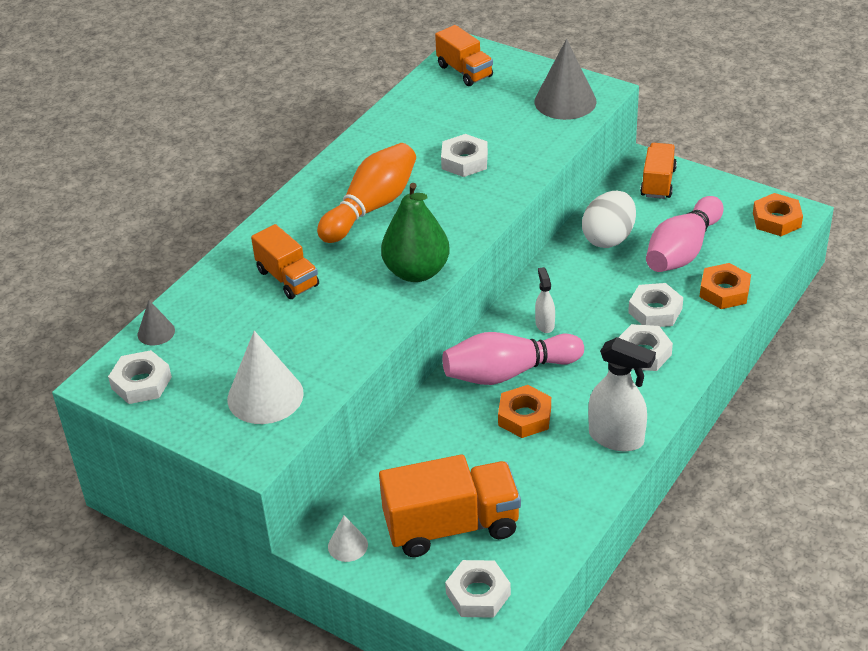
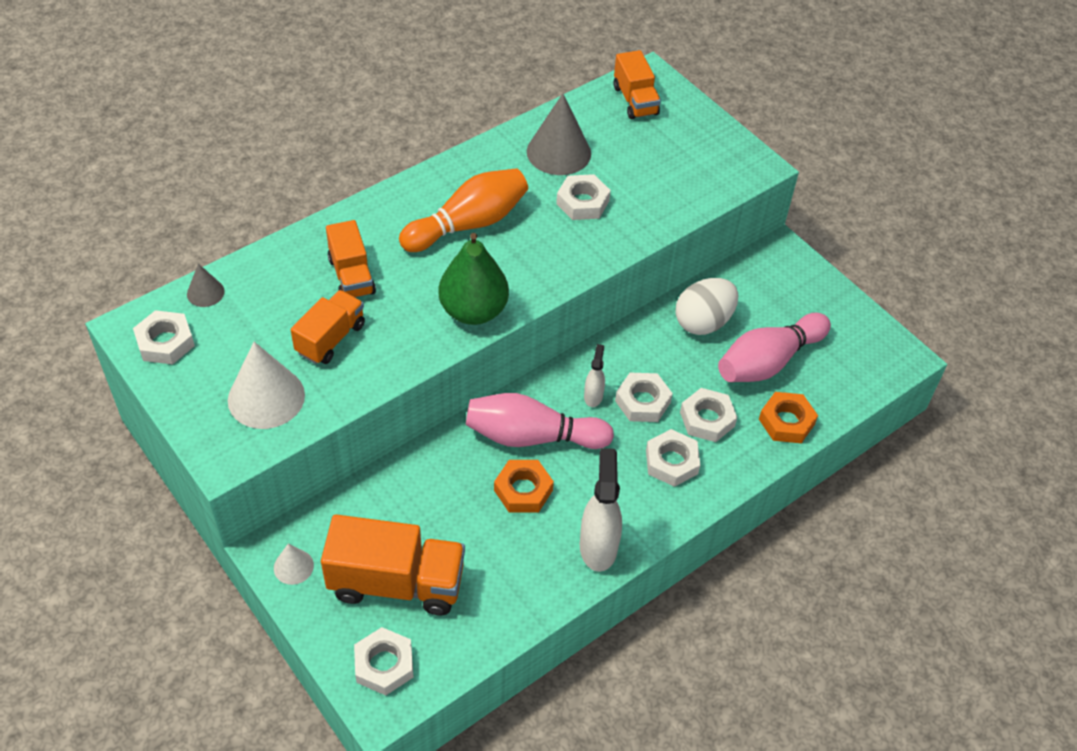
camera: 15 degrees right, 10 degrees up
(565, 101) = (715, 166): grey cone -> grey cone (558, 152)
(591, 315) = (642, 401): none -> white nut
(616, 438) = (598, 546): white spray bottle -> white spray bottle turned 135 degrees counterclockwise
(658, 182) = (783, 276): orange truck -> orange truck (330, 338)
(776, 220) = (880, 359): orange nut -> none

